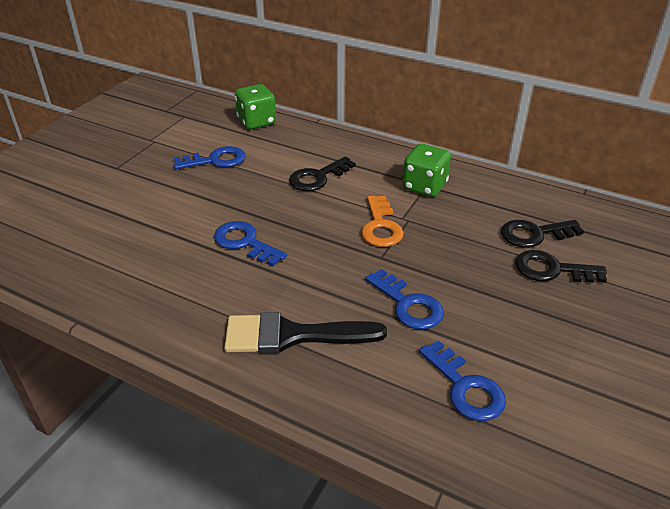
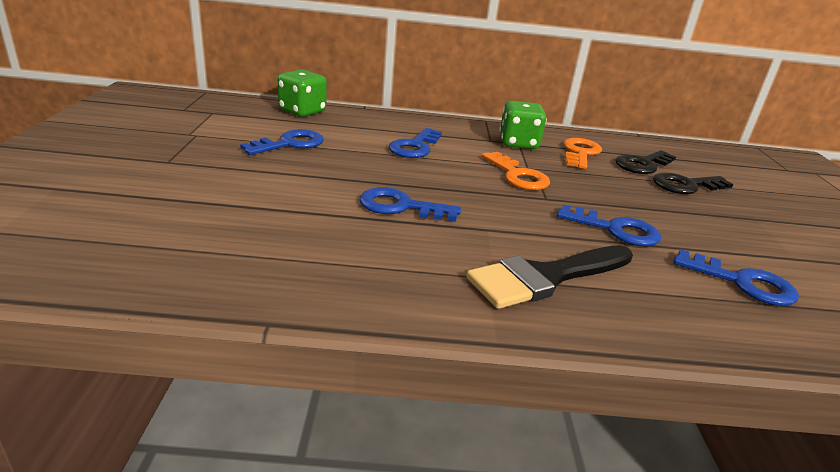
camera: 30 degrees left, 10 degrees down
(317, 177) = (414, 147): black key -> blue key
(480, 208) = (580, 153): none -> orange key

